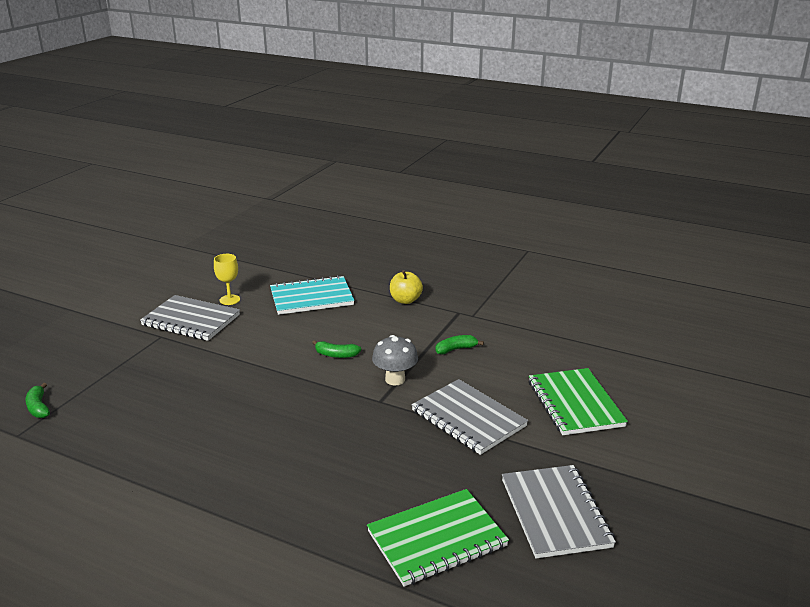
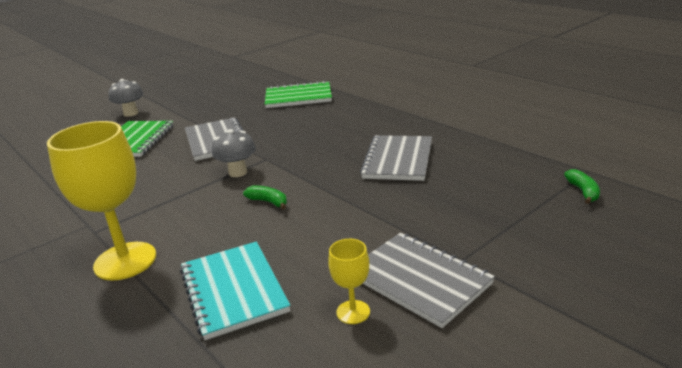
camera: 155 degrees left, 0 degrees up
(311, 298) = (233, 290): turquoise notebook -> turquoise notebook turned 60 degrees clockwise
(405, 300) = (125, 261): yellow apple -> yellow goblet
(456, 349) = (155, 191): green banana -> none
(555, 513) = (229, 100): grey notebook -> grey notebook (398, 160)
(669, 454) = (131, 113): none -> grey mushroom

